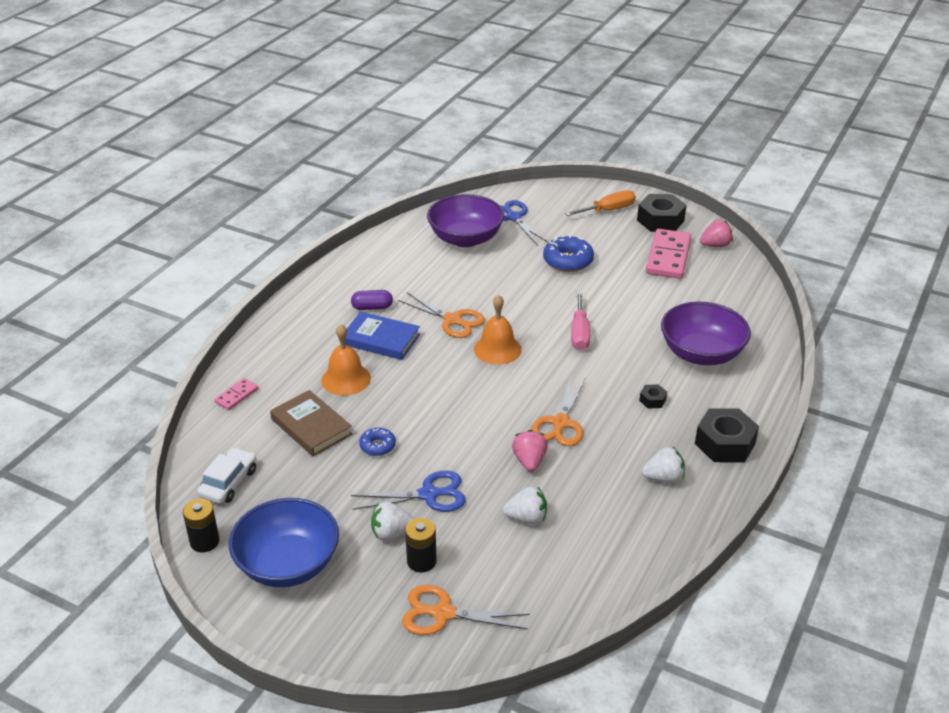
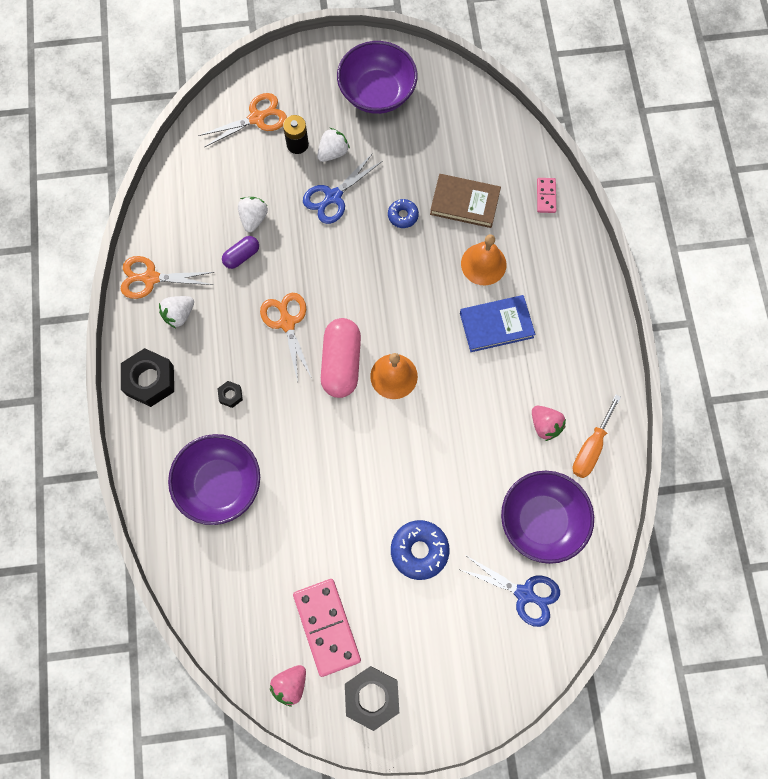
camera: 145 degrees right, 35 degrees up
(204, 541) = (442, 76): black battery -> none
(228, 482) = (473, 124): white car -> none
(288, 564) = (377, 92): blue bowl -> purple bowl
(372, 307) = (538, 360): purple capsule -> purple capsule (241, 256)
(452, 320) = (458, 388): orange scissors -> orange scissors (151, 278)
(527, 518) = (253, 218): white strawberry -> white strawberry turned 135 degrees clockwise
(529, 461) = (285, 269): pink strawberry -> pink strawberry (545, 425)
(534, 376) = (341, 363): none -> pink capsule
(579, 333) = (339, 444): pink screwdriver -> none
(608, 210) = (438, 680): orange screwdriver -> orange screwdriver (591, 448)

